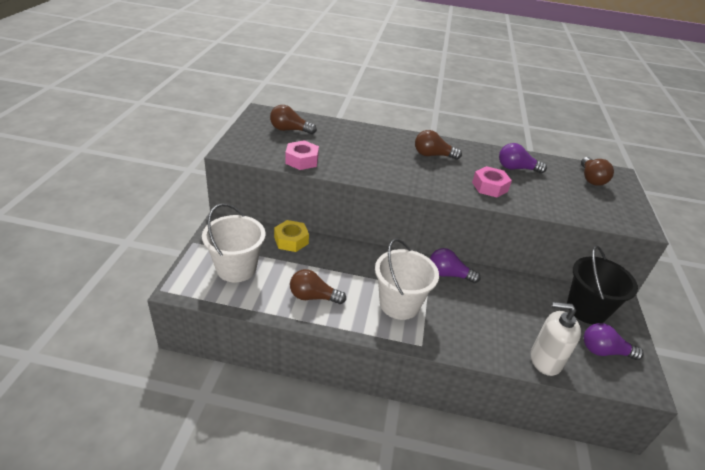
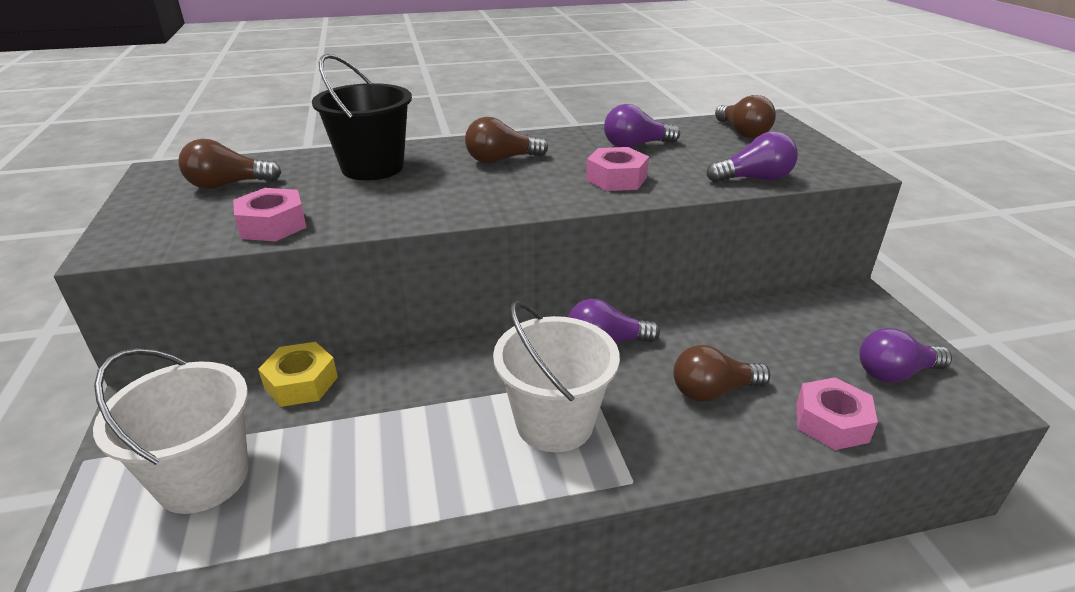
camera: 20 degrees left, 5 degrees down
(313, 297) = (390, 473): brown light bulb -> brown light bulb (713, 391)
(545, 360) = (831, 422): white soap dispenser -> pink nut
(572, 212) = (754, 179): none -> purple light bulb
(586, 309) = (828, 321): black bucket -> black bucket (372, 167)

